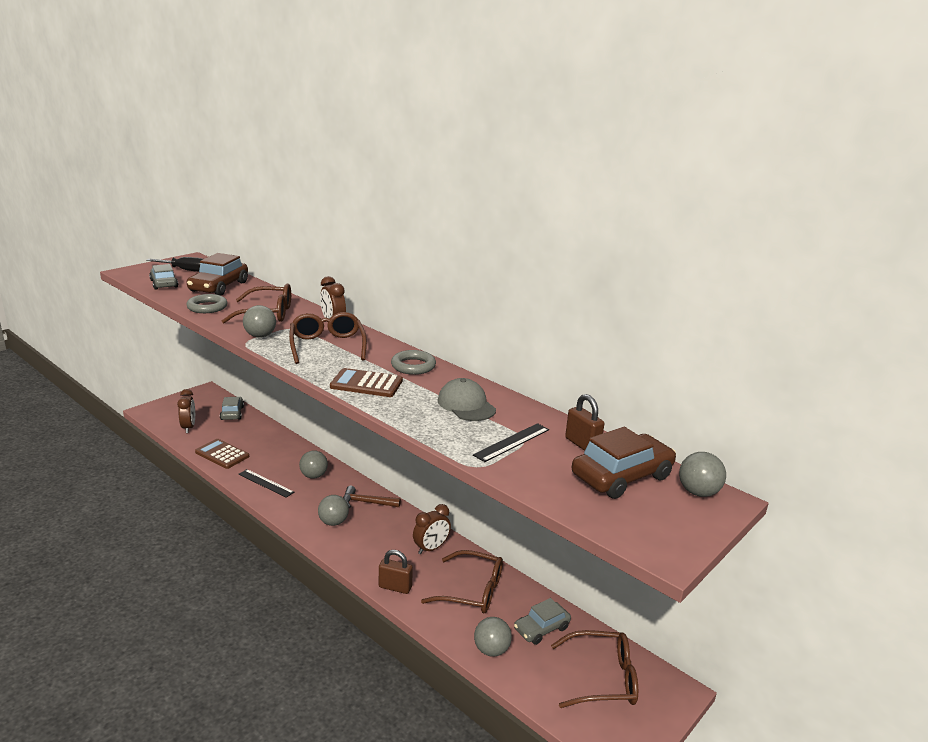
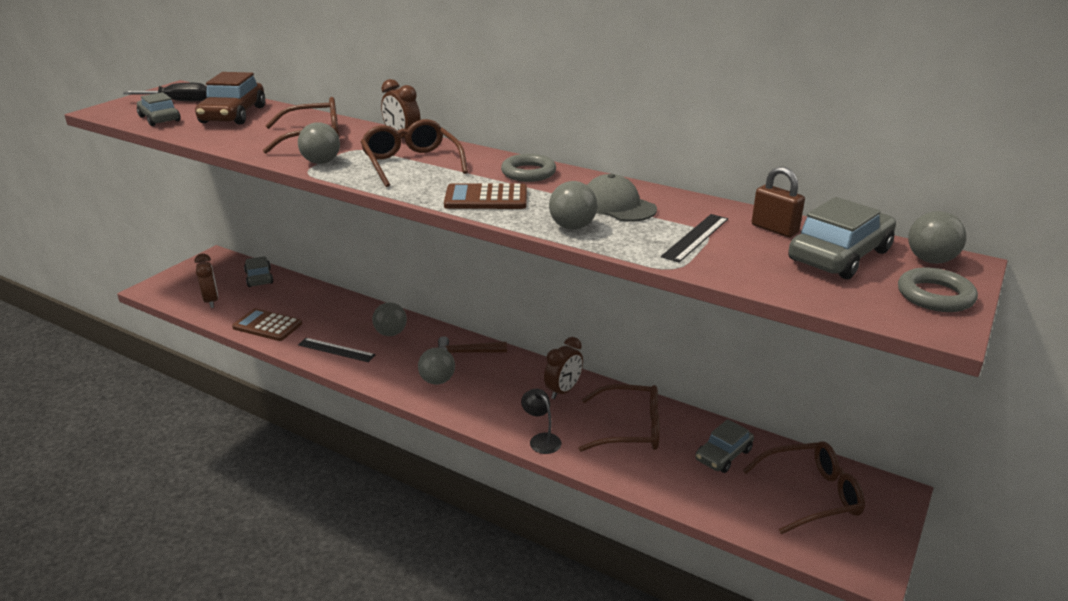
camera: 10 degrees left, 5 degrees up
(207, 307) = (233, 138): grey ring -> grey ring (935, 296)
(395, 587) = (541, 439): brown padlock -> black lamp
(491, 650) = (679, 487): grey ball -> grey ball (572, 227)
(622, 476) = (839, 255): brown car -> grey car

